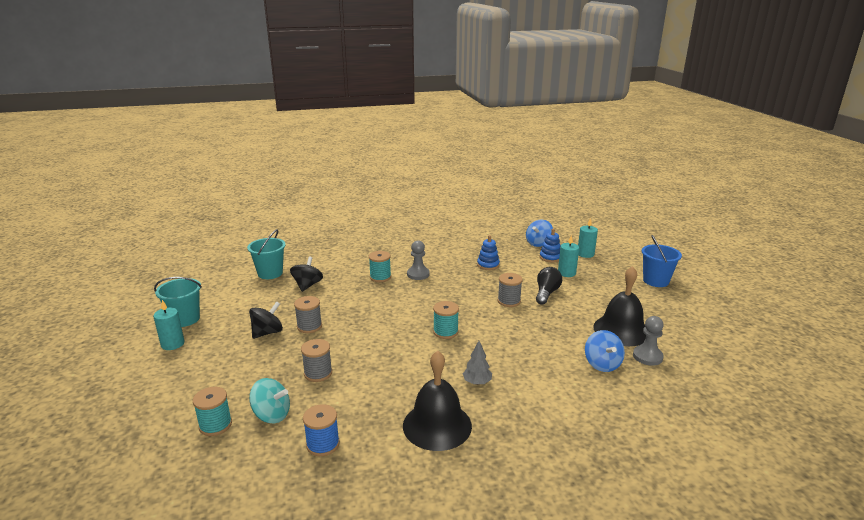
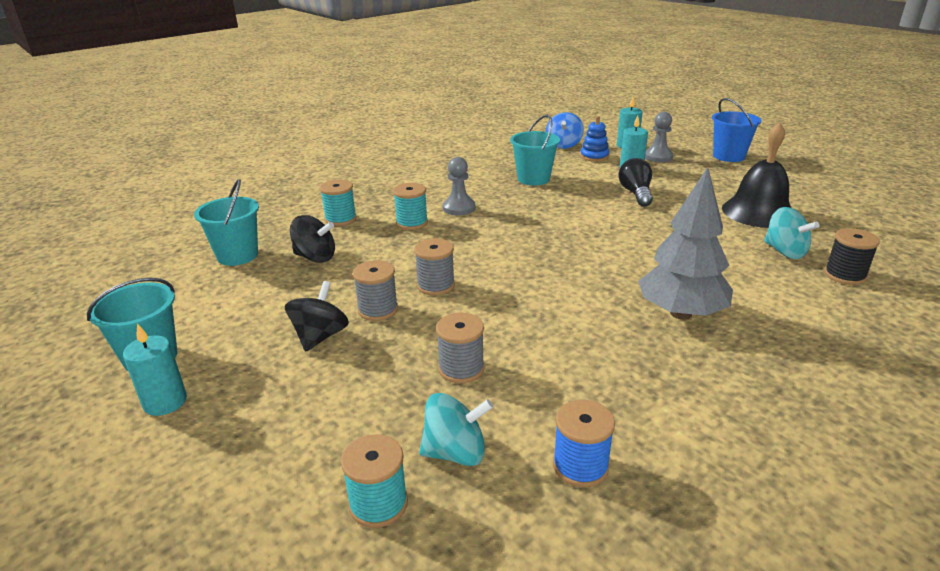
camera: 25 degrees left, 5 degrees up
(307, 285) = (315, 257): black spinning top -> black spinning top turned 120 degrees clockwise
(437, 425) = (697, 382): black bell -> none
(445, 332) = (572, 265): turquoise spool -> turquoise spool (340, 219)
(477, 382) = (680, 313): grey tree -> grey tree, size x2.10
(488, 265) = (533, 179): blue stacking toy -> turquoise bucket
(509, 301) = (605, 212): grey spool -> grey spool (436, 285)
(602, 364) = (784, 252): blue spinning top -> turquoise spinning top
(625, 393) = (844, 275): none -> black spool
(647, 356) = (816, 231): grey pawn -> grey pawn (658, 157)

